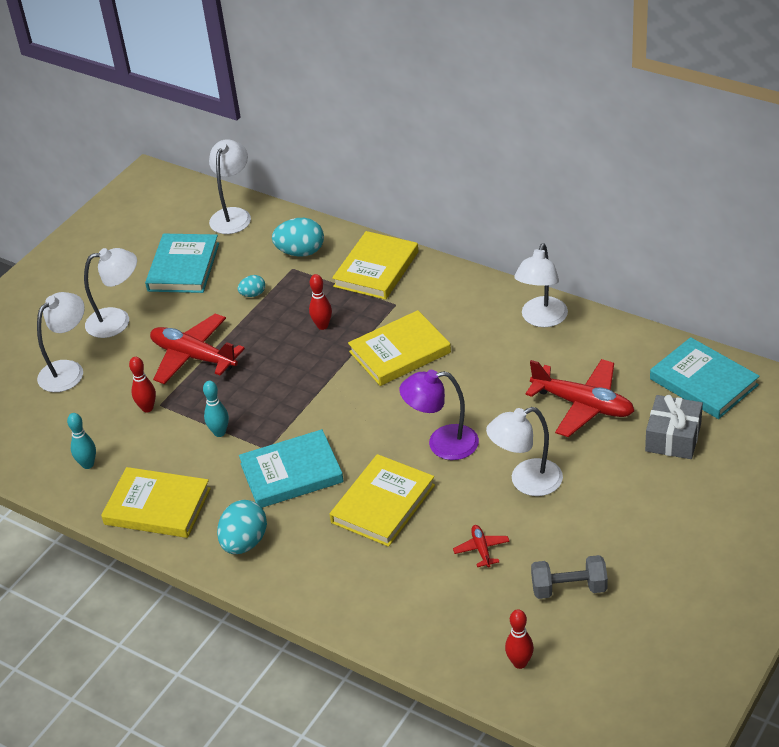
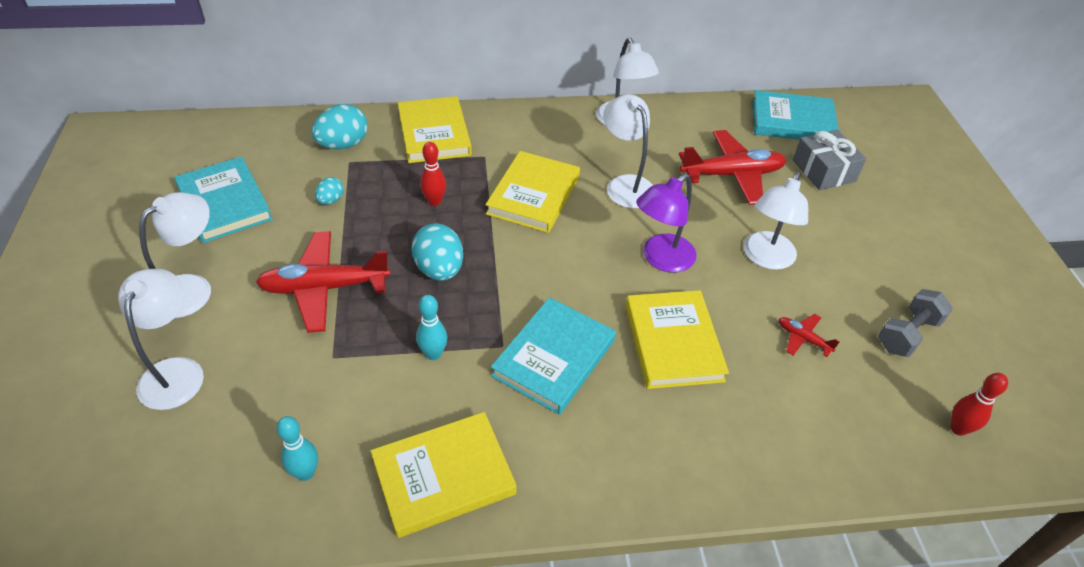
camera: 45 degrees left, 5 degrees up
(147, 408) = (321, 368): red bowling pin -> none
(233, 215) = (235, 136): white lamp -> white lamp (625, 185)
(244, 542) = (584, 462): turquoise egg -> turquoise egg (439, 269)

